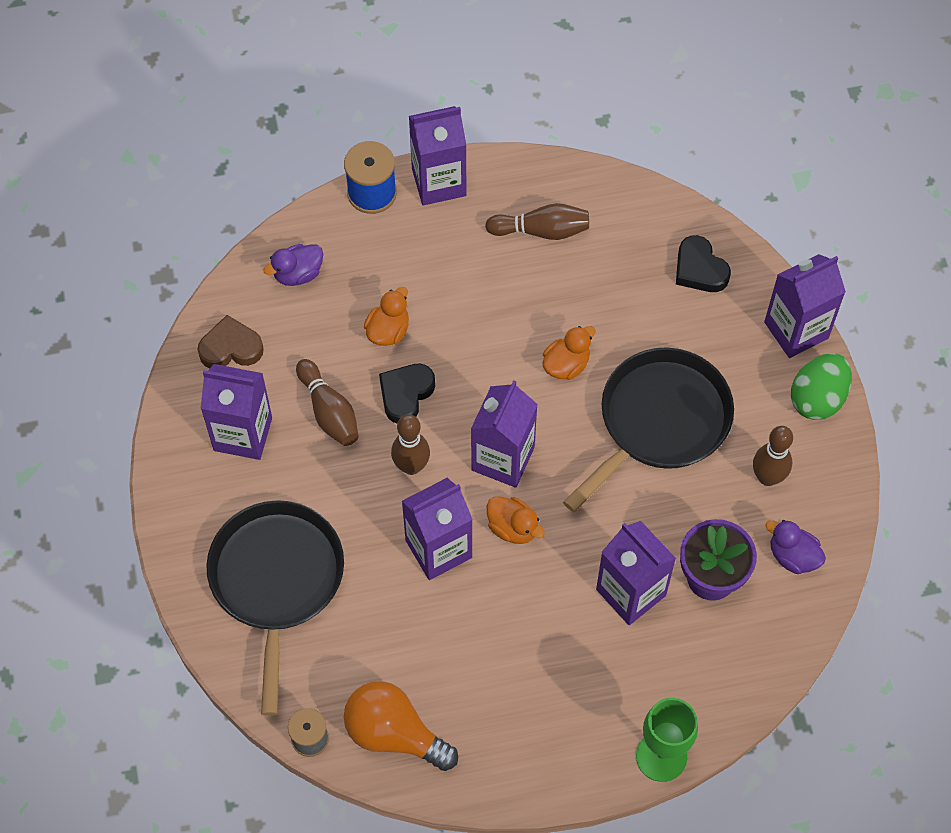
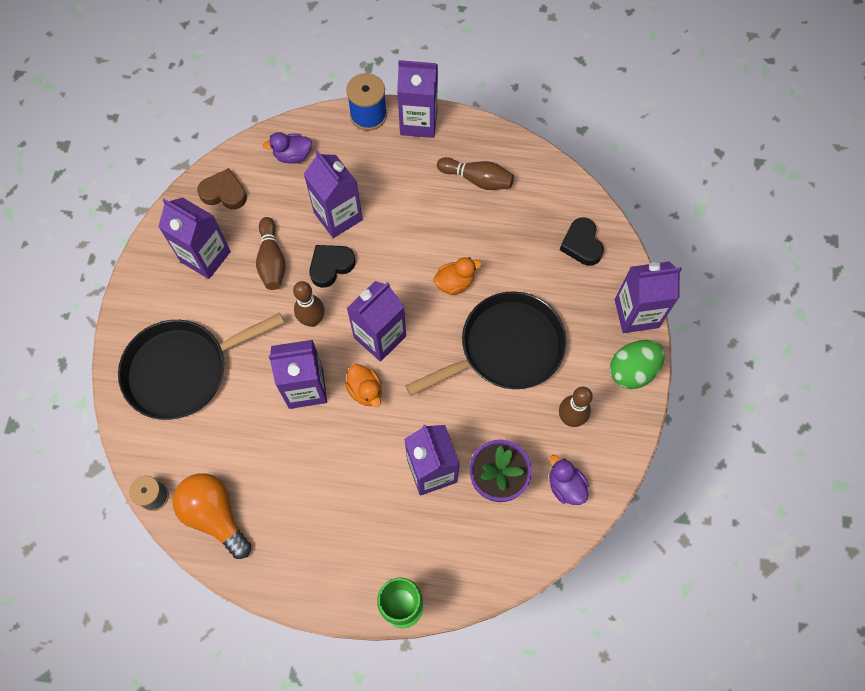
camera: 20 degrees right, 5 degrees up
(276, 580) = (182, 370): black pan -> black pan turned 135 degrees counterclockwise
(388, 330) = (338, 216): orange duck -> purple carton

